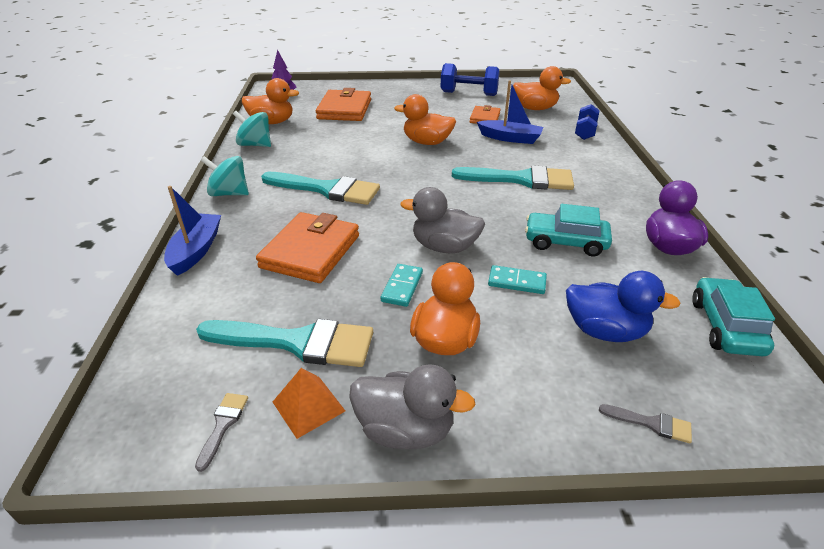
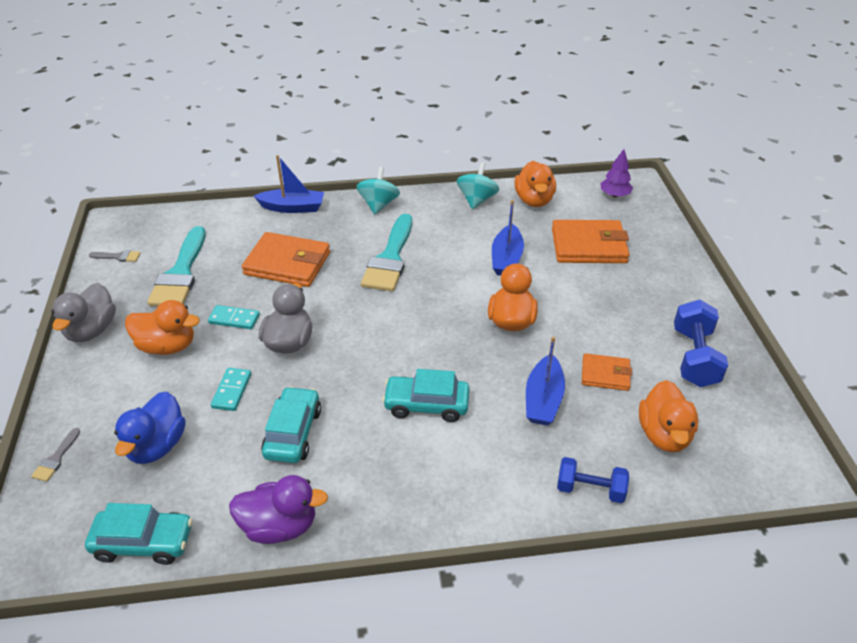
camera: 85 degrees right, 5 degrees up
(308, 406) = (122, 287): orange pyramid -> none
(348, 138) = (506, 258): none -> blue boat
(521, 179) = (426, 405): turquoise brush -> turquoise car

